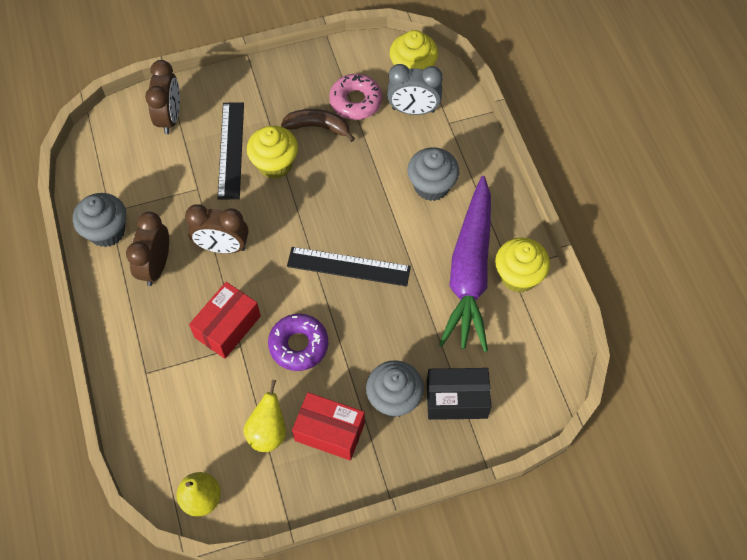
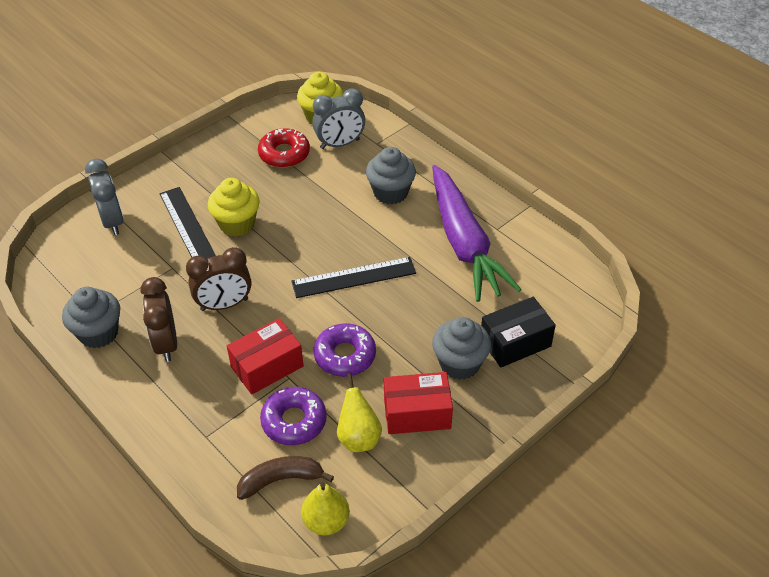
camera: 25 degrees left, 15 degrees down
(170, 117) = (112, 221): brown clock -> grey clock
(223, 391) = (294, 421): none -> purple donut
(227, 326) = (267, 366): red box -> red box turned 45 degrees clockwise
(318, 127) = (261, 183): brown banana -> brown banana (281, 480)
(356, 101) = (284, 154): pink donut -> red donut
(518, 276) = (507, 231): yellow cupcake -> none

